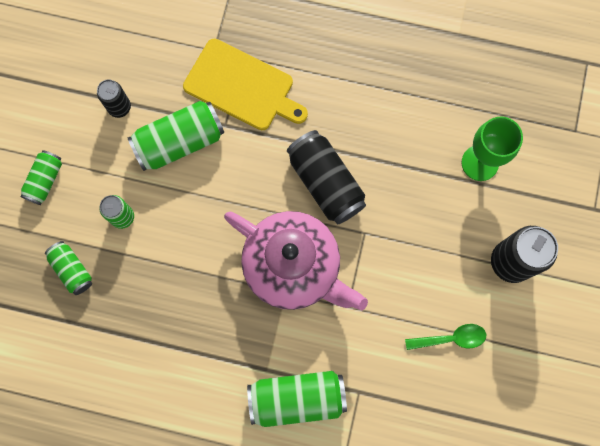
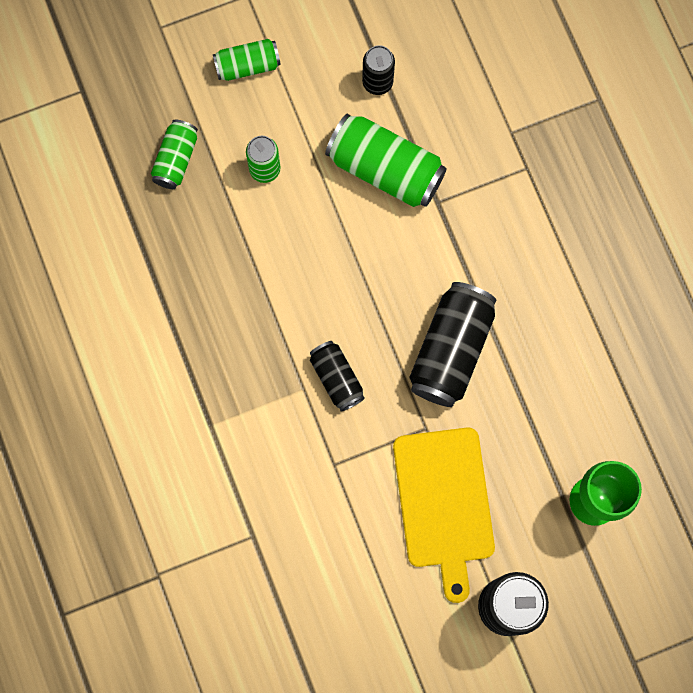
camera: 55 degrees right, 0 degrees up
(242, 86) = (493, 190): yellow cutting board -> yellow cutting board (444, 503)
(293, 266) = (336, 378): pink teapot -> black can
(297, 398) = (203, 476): green can -> none
(451, 338) = (376, 596): green spoon -> none

